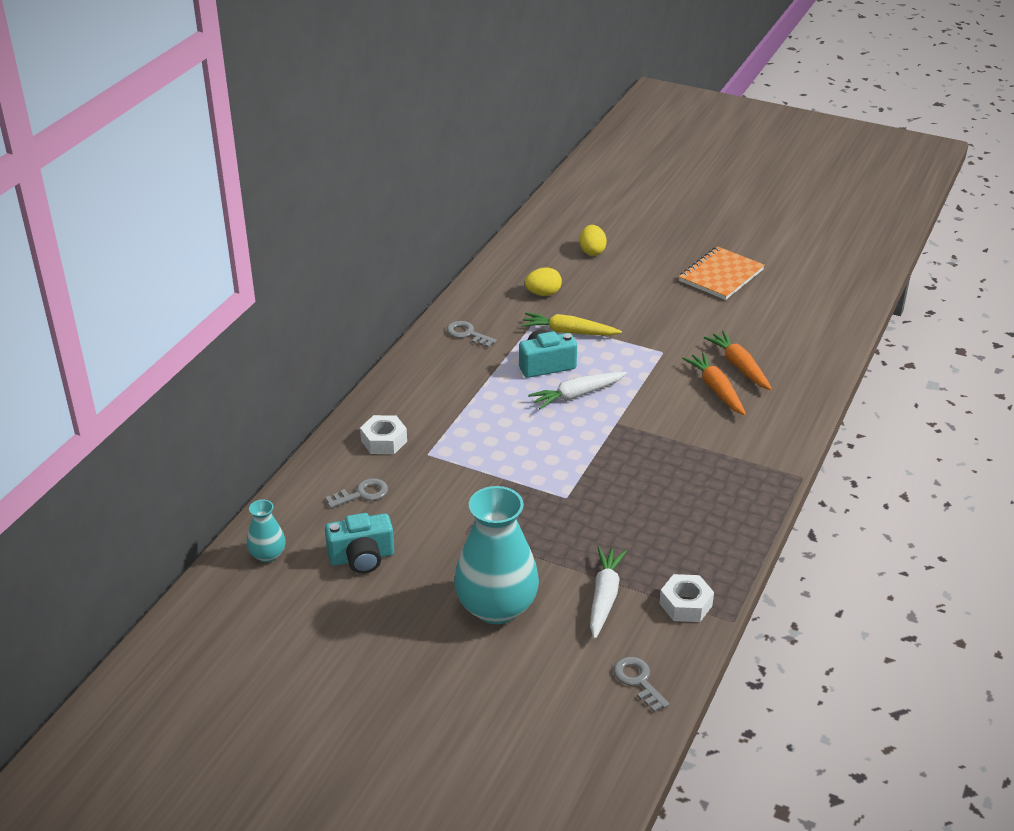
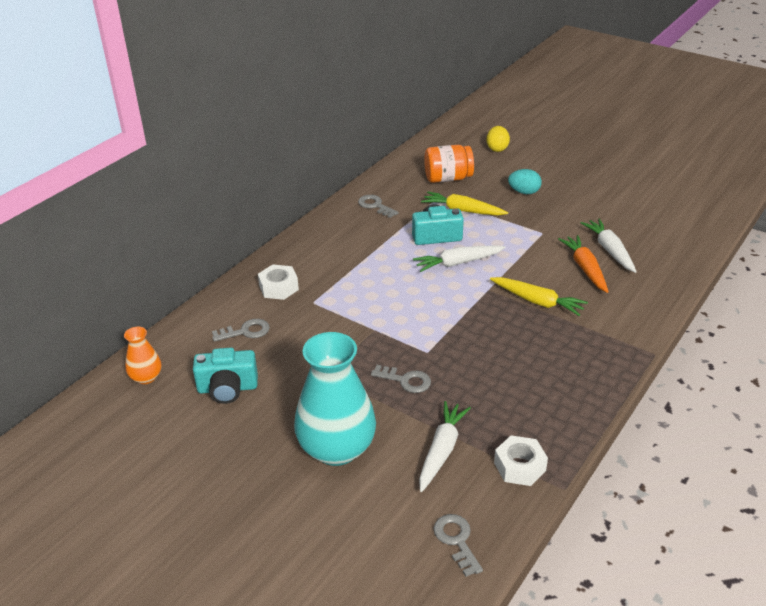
camera: 10 degrees right, 0 degrees up
(267, 554) = (146, 377): turquoise vase -> orange vase
(543, 293) = (448, 178): yellow egg -> orange jar
(550, 530) = (405, 380): none -> grey key
(633, 304) = (524, 192): none -> turquoise egg
(672, 431) = (537, 301): none -> yellow carrot
(720, 275) = (605, 174): orange notebook -> none
(739, 366) = (609, 250): orange carrot -> white carrot

